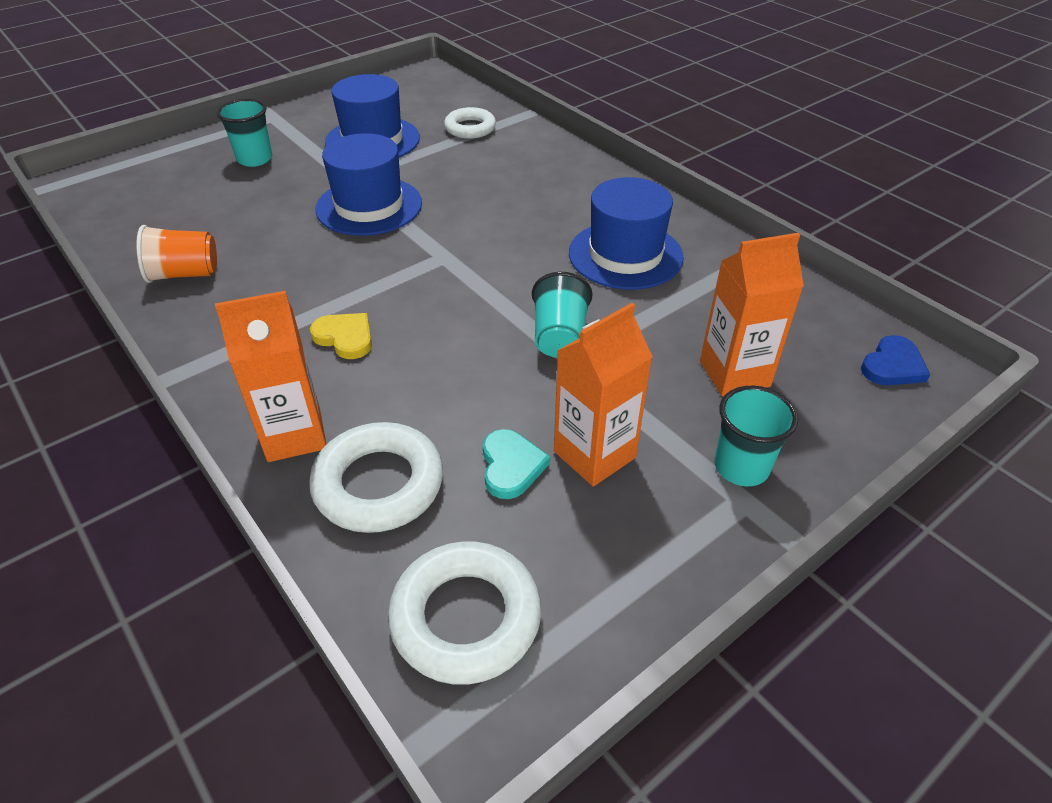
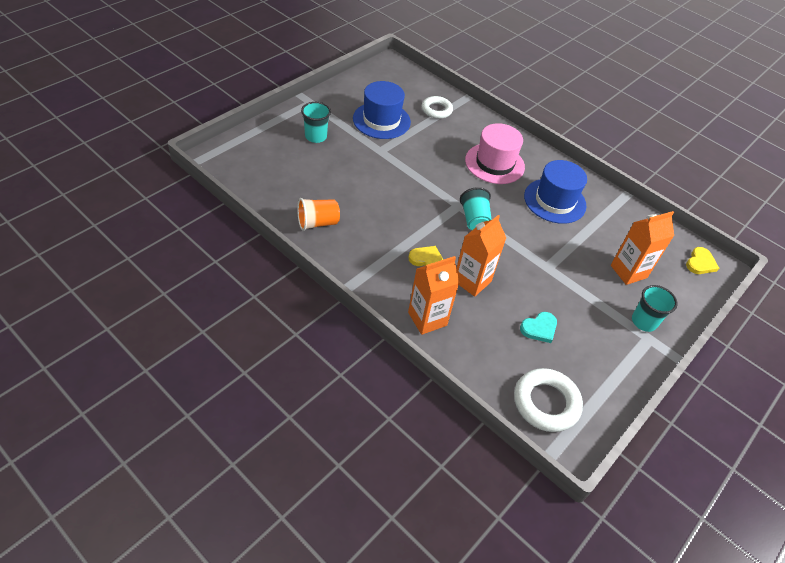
camera: 15 degrees left, 5 degrees up
(369, 206) = (401, 171): blue hat -> none
(378, 484) = (480, 342): white ring -> none
(511, 466) = (539, 328): turquoise heart -> turquoise heart turned 75 degrees clockwise
(537, 199) = (494, 163): none -> pink hat
(559, 337) = (537, 254): turquoise cup -> turquoise cup (474, 219)
(594, 454) = (576, 320): orange carton -> orange carton (472, 281)
(893, 365) = (700, 263): blue heart -> yellow heart

